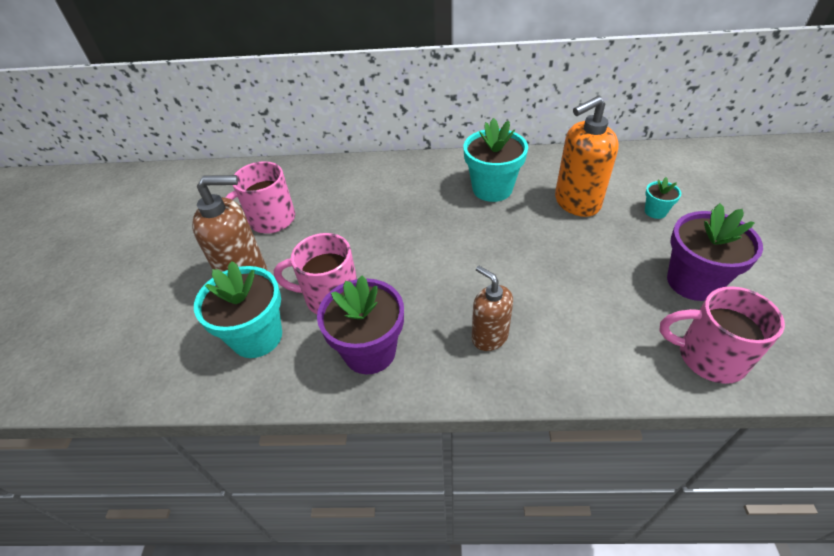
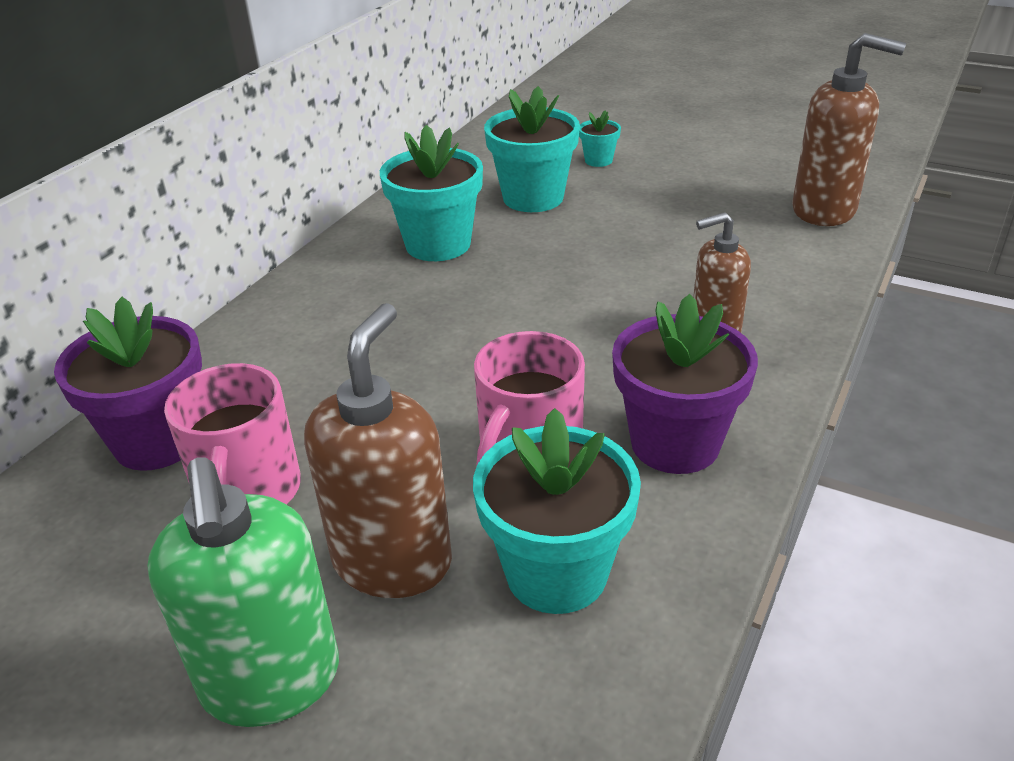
camera: 65 degrees left, 10 degrees down
(177, 275) = (271, 681): none -> green soap dispenser
(576, 202) = (533, 198): orange soap dispenser -> turquoise flower pot
(693, 282) = (721, 181): purple flower pot -> purple flower pot (158, 441)
(708, 356) = (824, 210): pink mug -> brown soap dispenser

